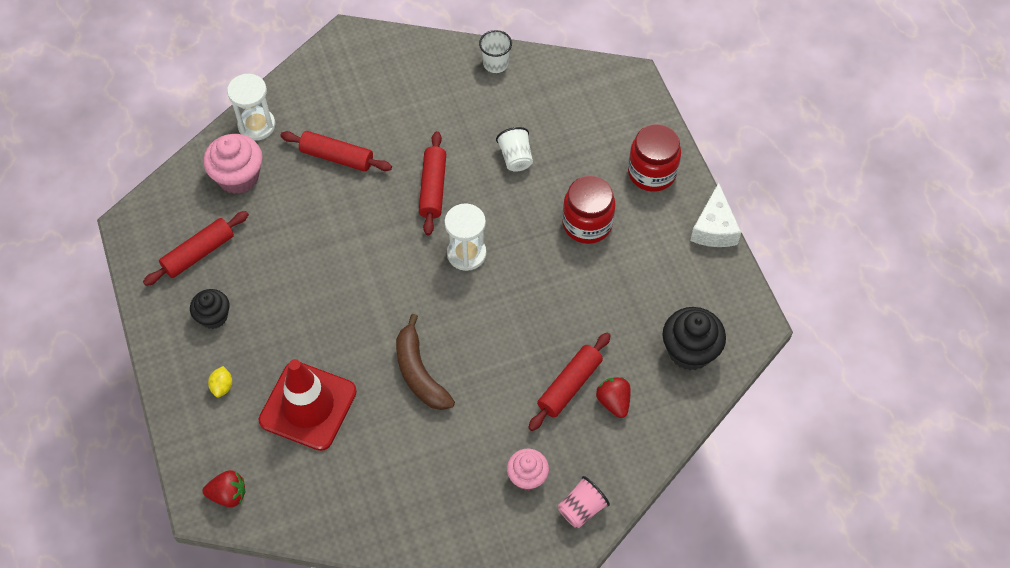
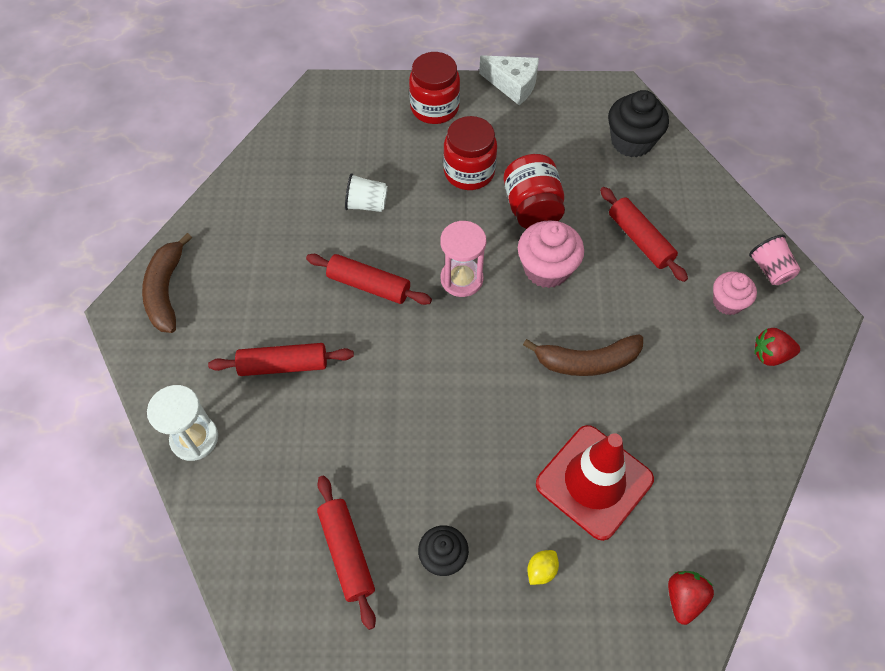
camera: 70 degrees left, 0 degrees up
(222, 386) = (541, 570): yellow lemon -> yellow lemon turned 75 degrees counterclockwise
(238, 177) = (258, 478): pink cupcake -> pink cupcake (546, 269)
(337, 157) = (283, 365): red rolling pin -> red rolling pin turned 45 degrees clockwise
(374, 55) = (166, 291): none -> brown banana
(466, 254) = (461, 279): white hourglass -> pink hourglass
(495, 64) = (243, 186): white cup -> none
(567, 286) = (532, 208): none -> red jar
(613, 402) = (667, 212): red strawberry -> red strawberry (770, 355)

